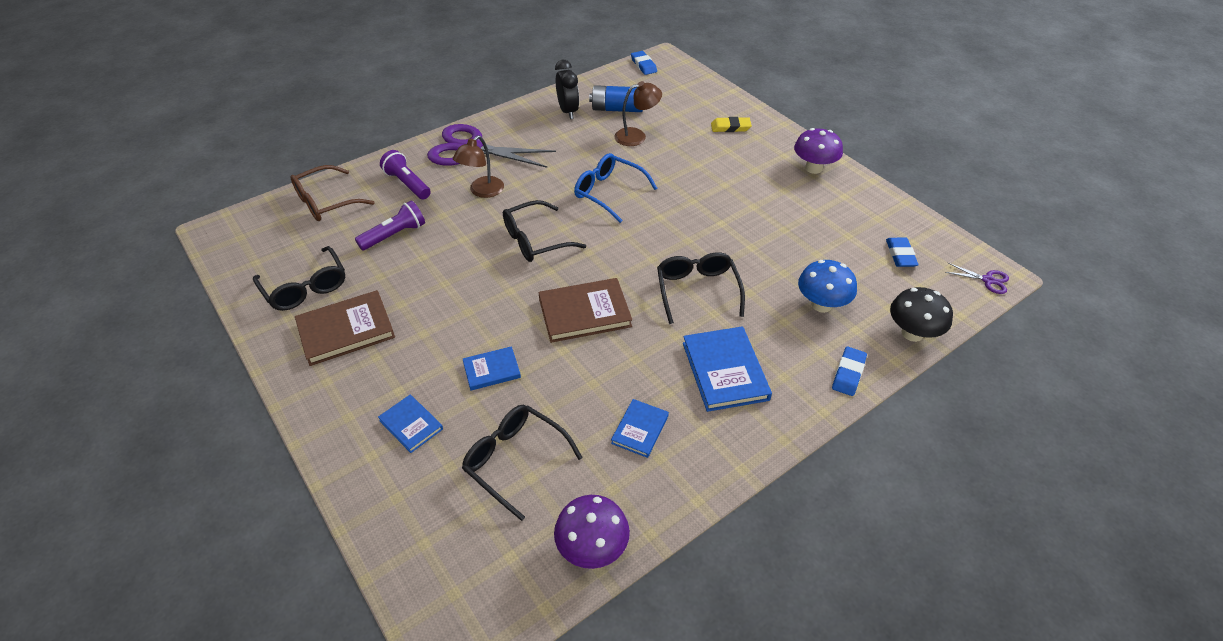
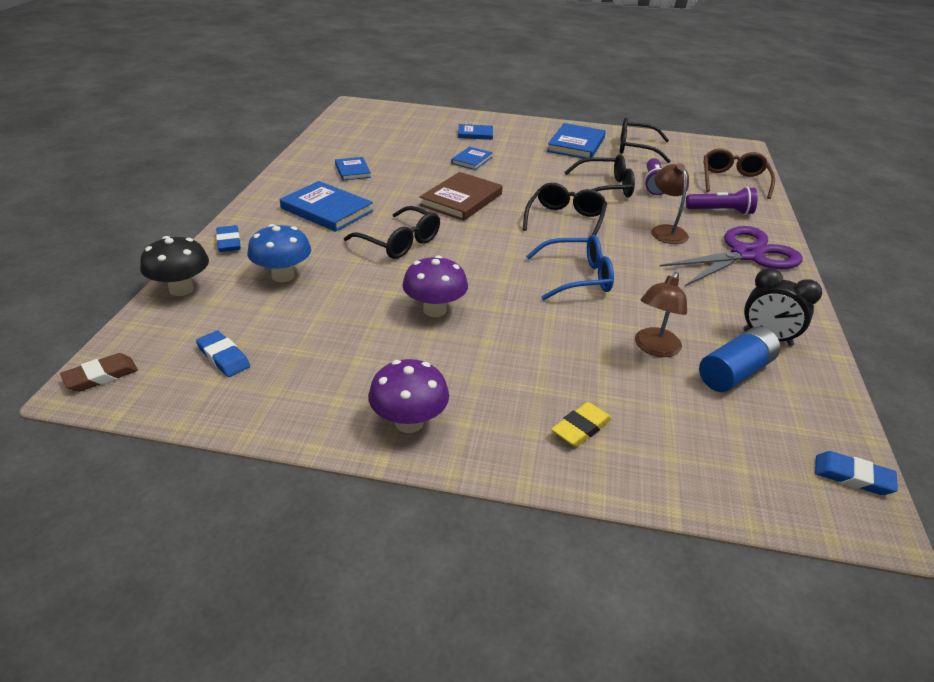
camera: 135 degrees right, 10 degrees down
(346, 330) = (576, 145): brown book -> blue book
(514, 460) = (405, 142): black glasses -> black glasses (606, 187)
(592, 548) = (329, 135): purple mushroom -> purple mushroom (434, 310)
(987, 280) = (101, 376): purple scissors -> brown eraser

